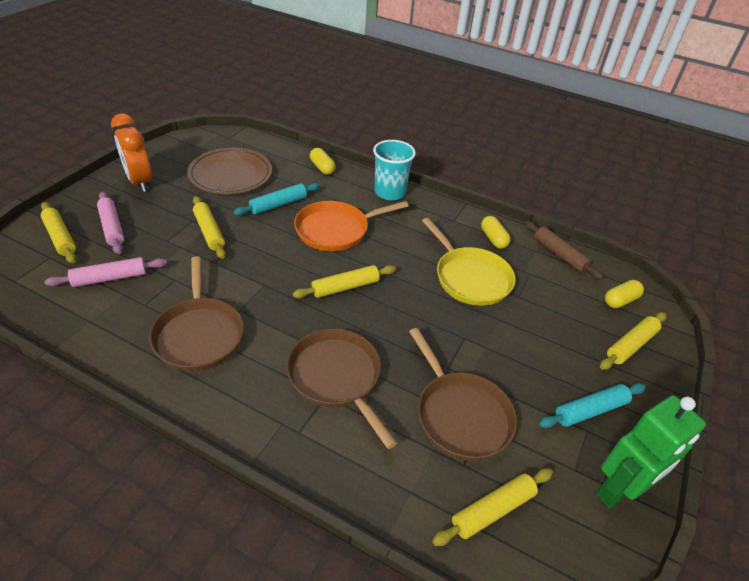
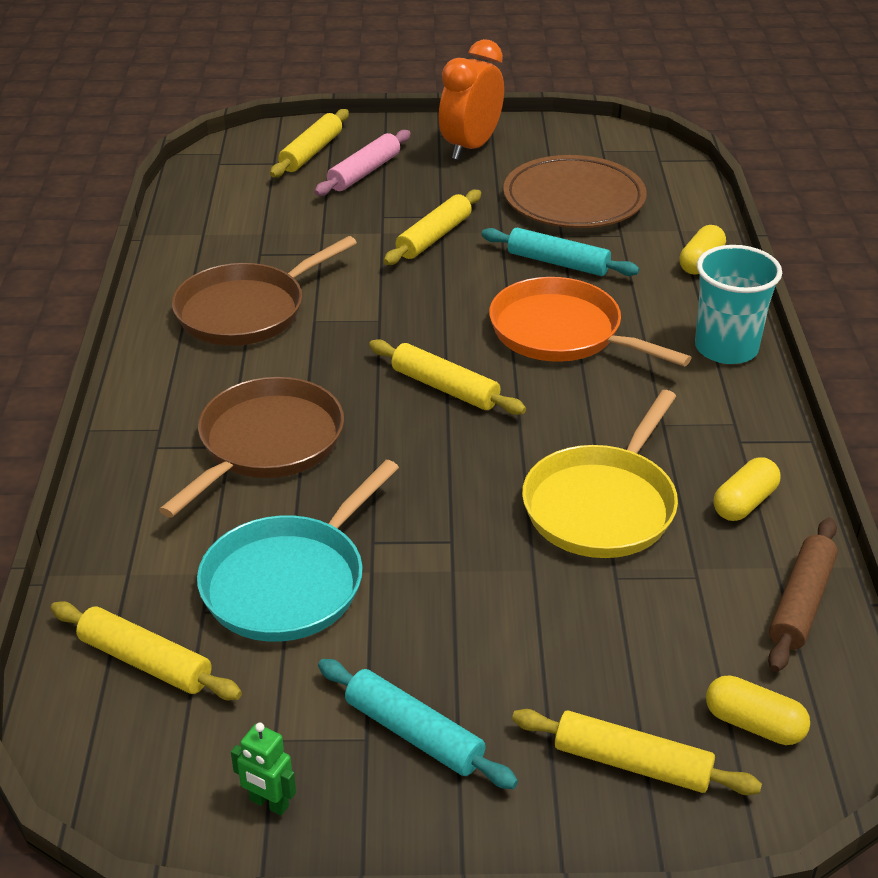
camera: 65 degrees right, 5 degrees down
(110, 278) = (279, 213): pink rolling pin -> none
(461, 415) = (289, 582): brown pan -> turquoise pan
(619, 490) = (269, 803): green robot -> green robot, size x0.44

